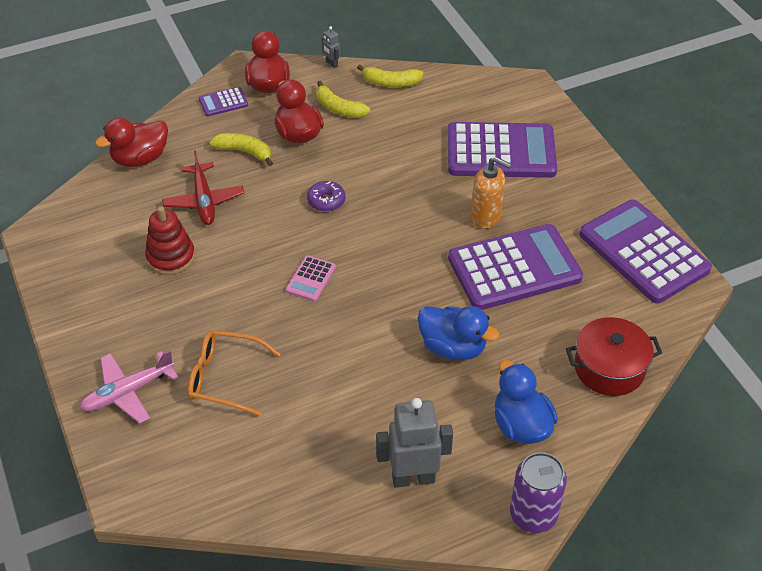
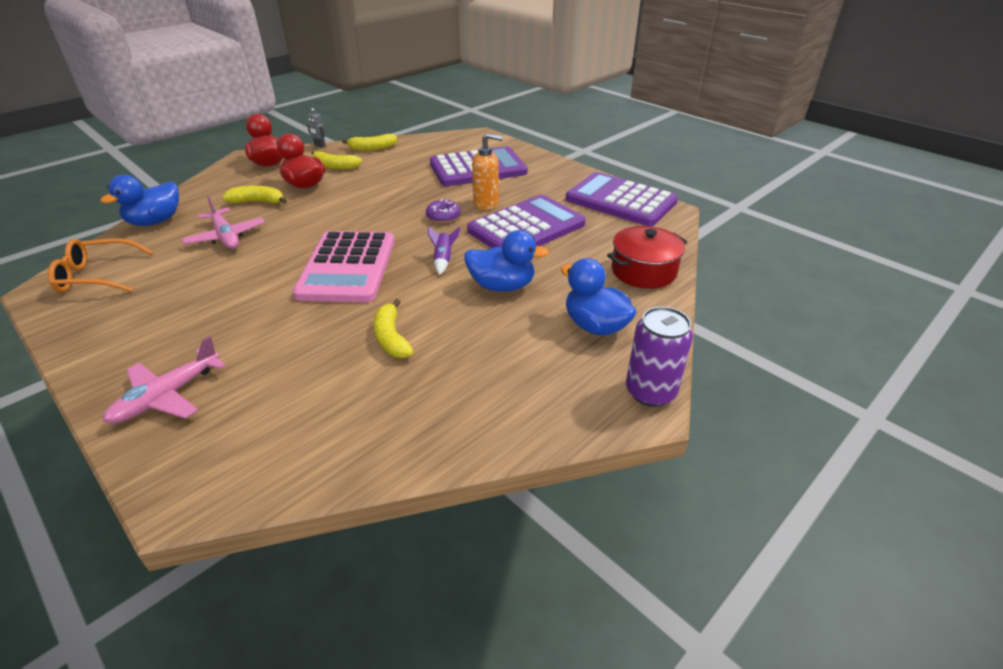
camera: 20 degrees left, 10 degrees down
(140, 158) = (155, 221): red duck -> blue duck
(171, 257) = (199, 279): red stacking toy -> none
(204, 201) = (226, 237): red plane -> pink plane
(223, 102) = (230, 178): purple calculator -> none
(224, 378) = (280, 358): orange glasses -> orange glasses (97, 276)
(311, 279) = (348, 267): pink calculator -> pink calculator, size x2.32
(325, 383) = (391, 338): none -> yellow banana
(326, 201) = (344, 217): purple donut -> purple donut (443, 217)
(408, 294) = (443, 260): none -> purple rocket
(413, 478) = (516, 392): grey robot -> none

